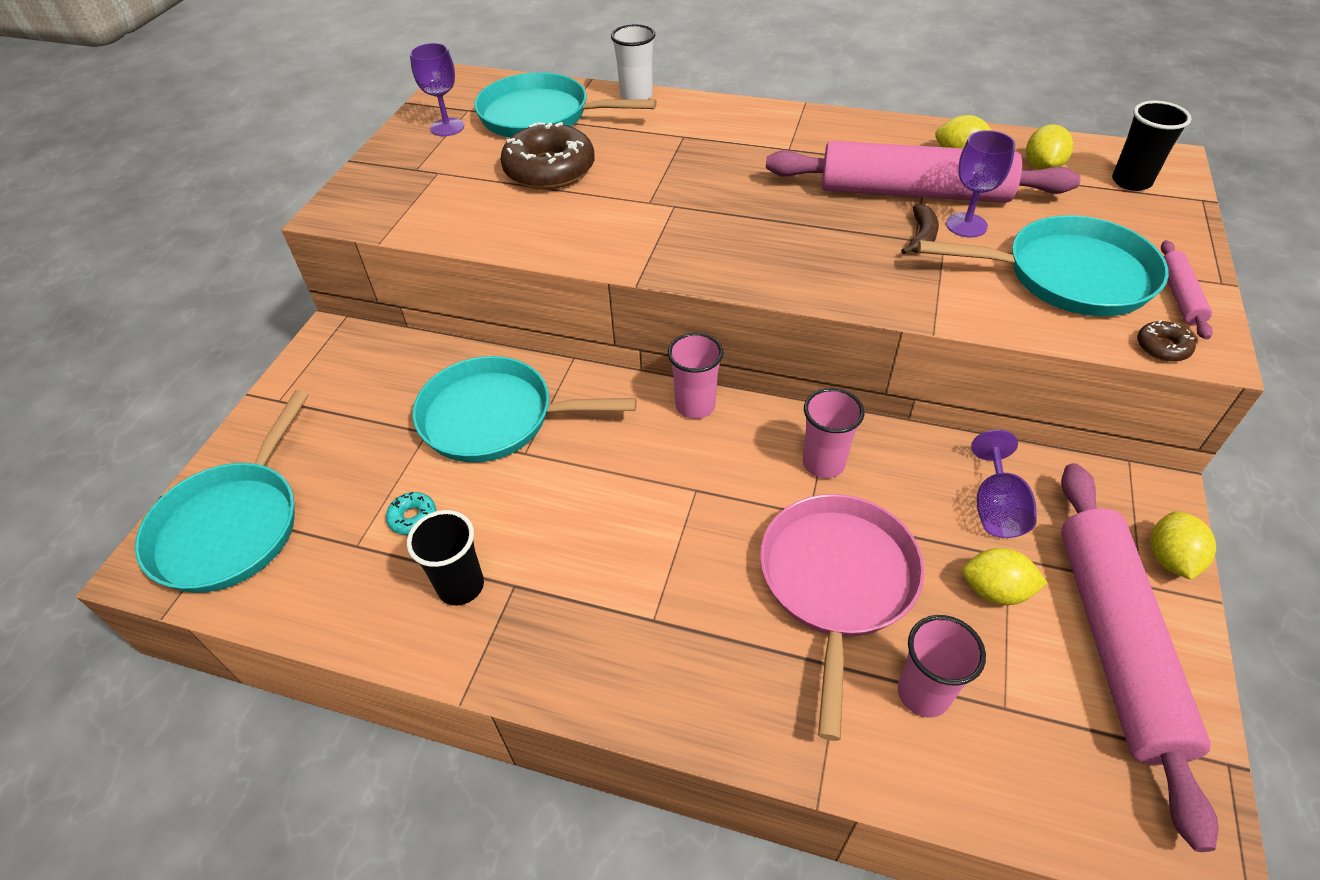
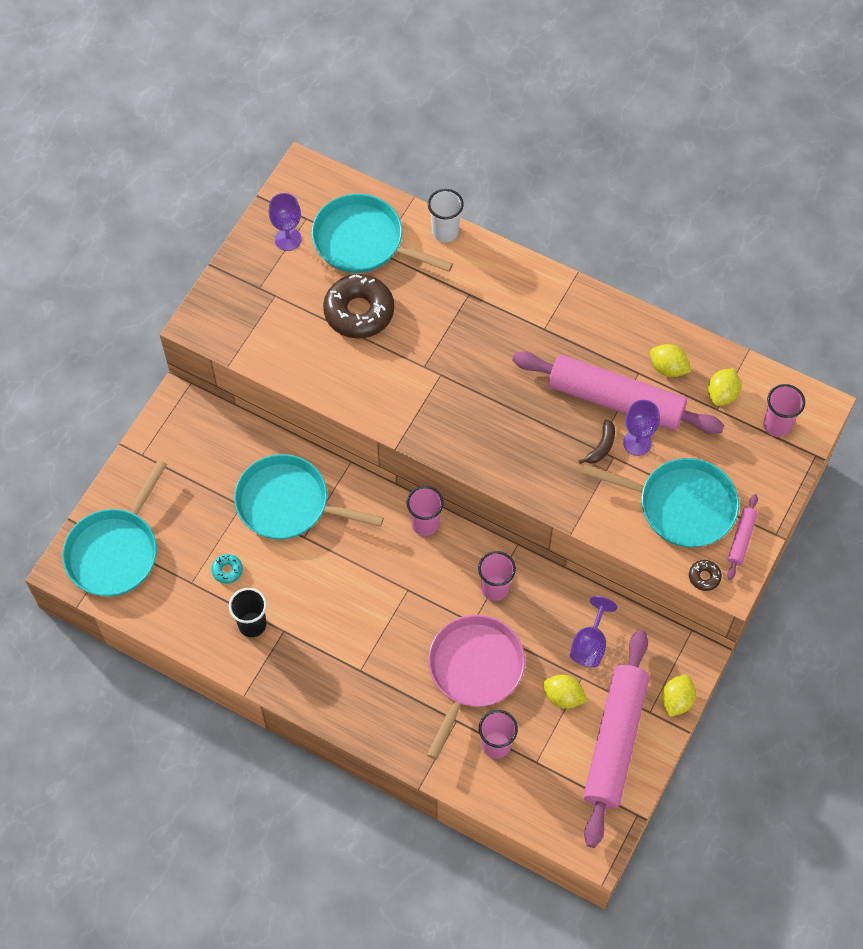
camera: 10 degrees right, 15 degrees up
(1131, 181) = (777, 425): black cup -> pink cup

